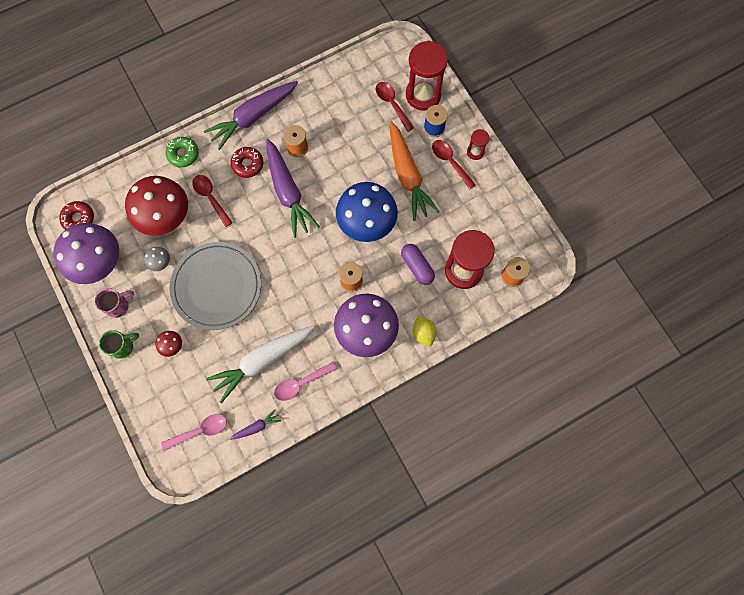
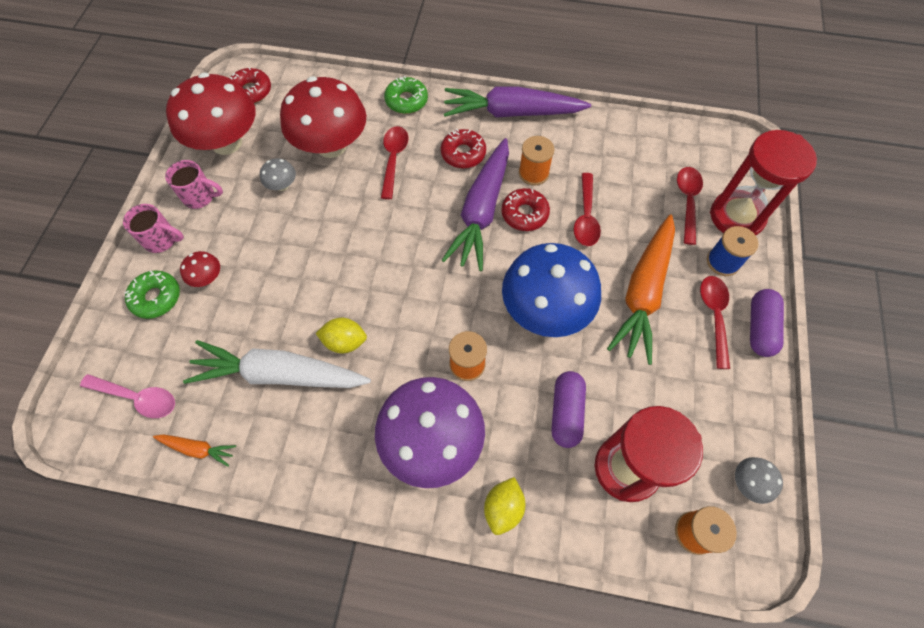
camera: 40 degrees right, 10 degrees down
(99, 262) = (226, 142): purple mushroom -> red mushroom
(123, 346) = (162, 240): green mug -> pink mug
(154, 378) = (156, 298): none -> green donut
(216, 286) = (312, 252): grey plate -> none
(256, 427) = (198, 449): purple carrot -> orange carrot
(280, 319) = (345, 342): none -> yellow lemon
(301, 383) = (296, 440): pink spoon -> none
(312, 176) = (524, 214): none -> red donut
(346, 153) = (586, 217): none -> red spoon
(475, 152) = (759, 328): red hourglass -> purple capsule
(519, 235) = (748, 483): none -> grey mushroom

